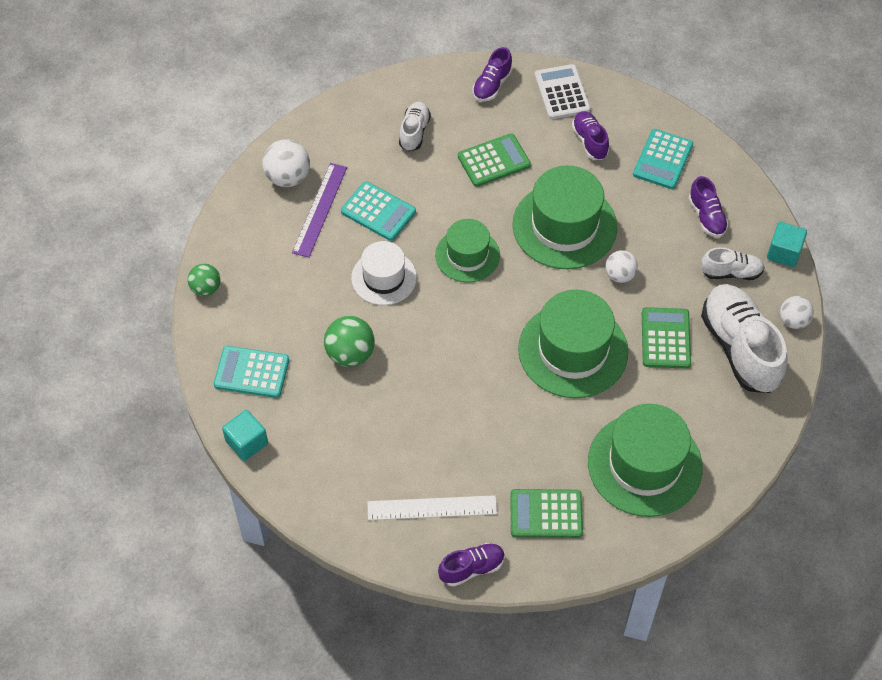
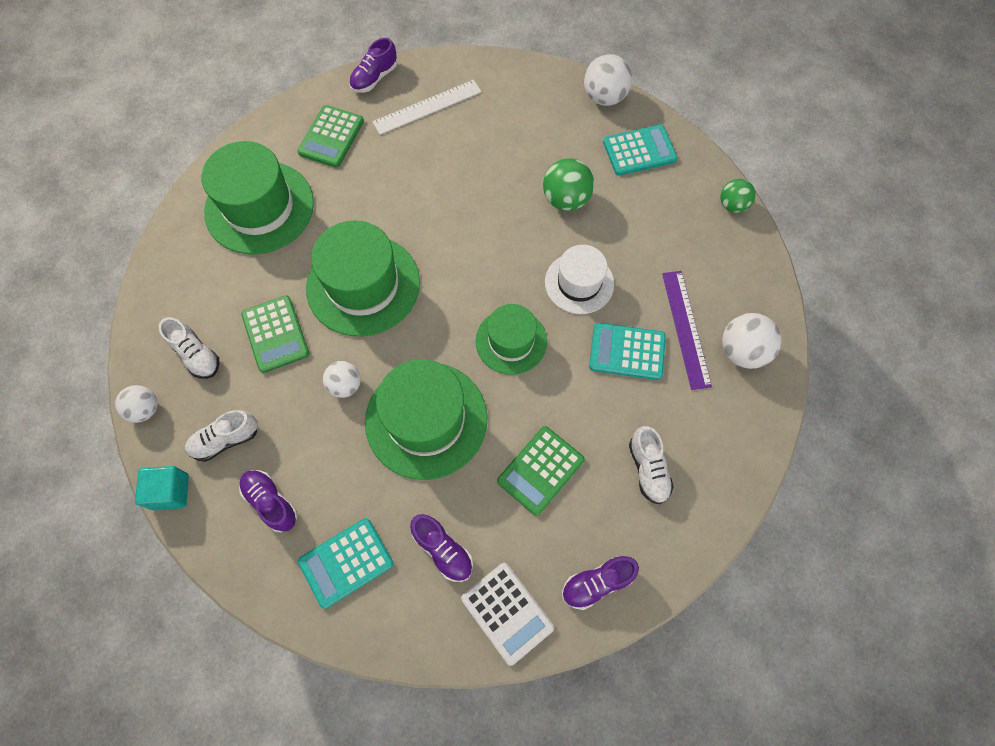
camera: 155 degrees right, 10 degrees up
(247, 442) = (604, 97): turquoise cube -> white ball
(492, 85) = (596, 583): purple shoe -> purple shoe turned 120 degrees counterclockwise
(546, 514) = (331, 137): green calculator -> green calculator turned 135 degrees clockwise
(663, 160) = (346, 562): turquoise calculator -> turquoise calculator turned 120 degrees counterclockwise
(740, 348) = (196, 355): white shoe -> white shoe, size x0.52

